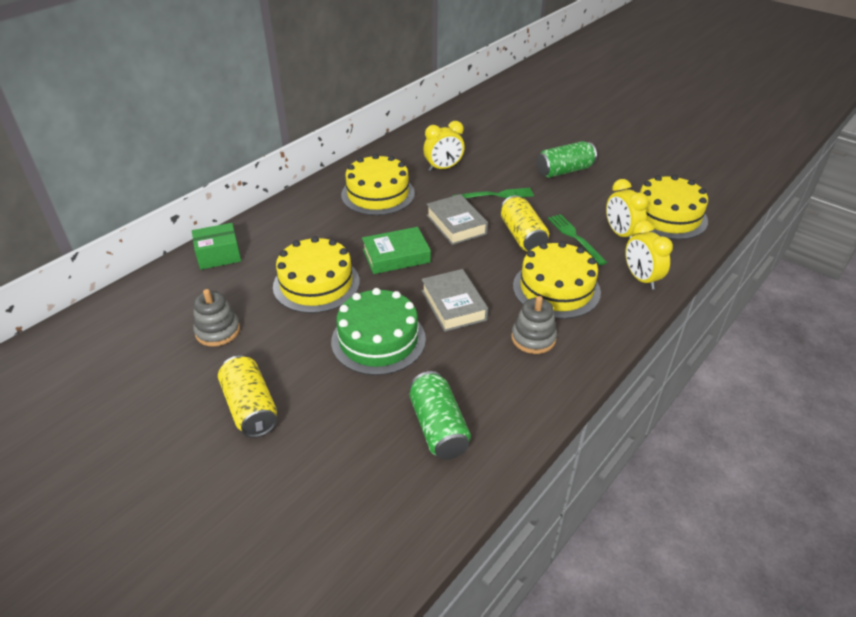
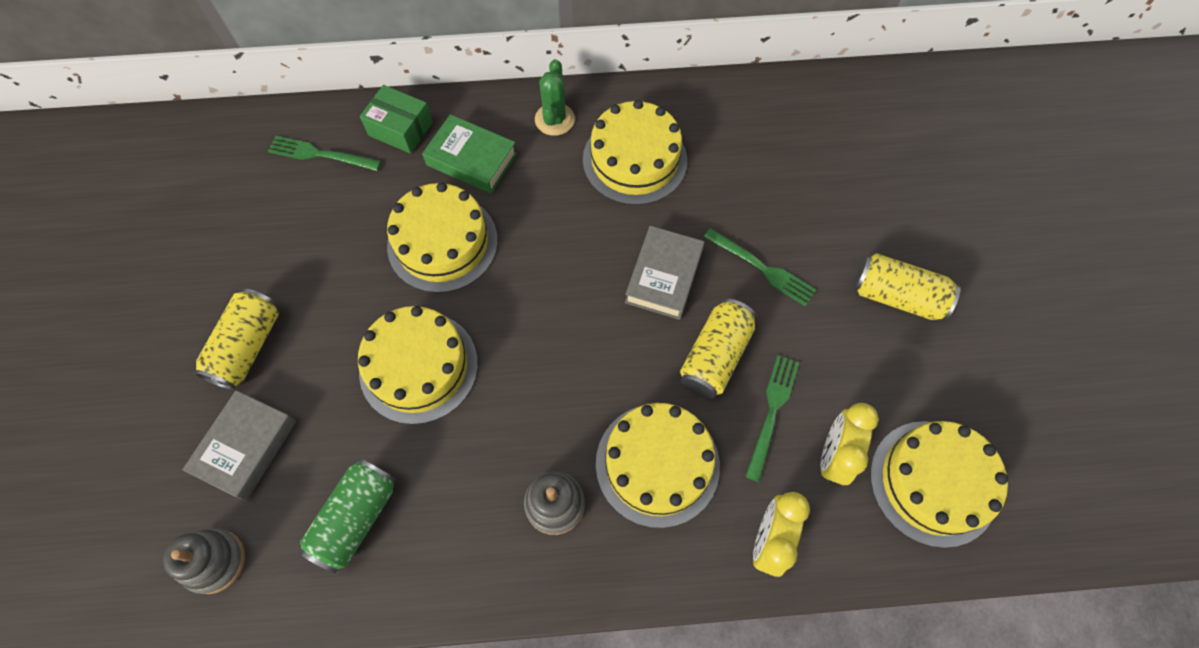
camera: 45 degrees right, 25 degrees up
(176, 296) = (319, 154): none -> green fork
(218, 331) = (308, 230): grey stacking toy -> grey stacking toy (214, 561)
(311, 203) = (554, 119): none -> green cactus
(378, 340) = (418, 367): green cake -> yellow cake
(396, 256) = (553, 269): green book -> green book (471, 159)
(443, 168) = (753, 174): yellow clock -> none
(453, 305) = (531, 388): grey book -> grey book (246, 447)
(564, 171) = (897, 296): green can -> yellow can

